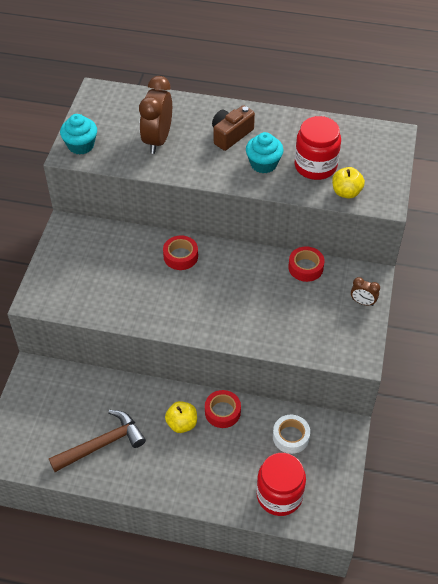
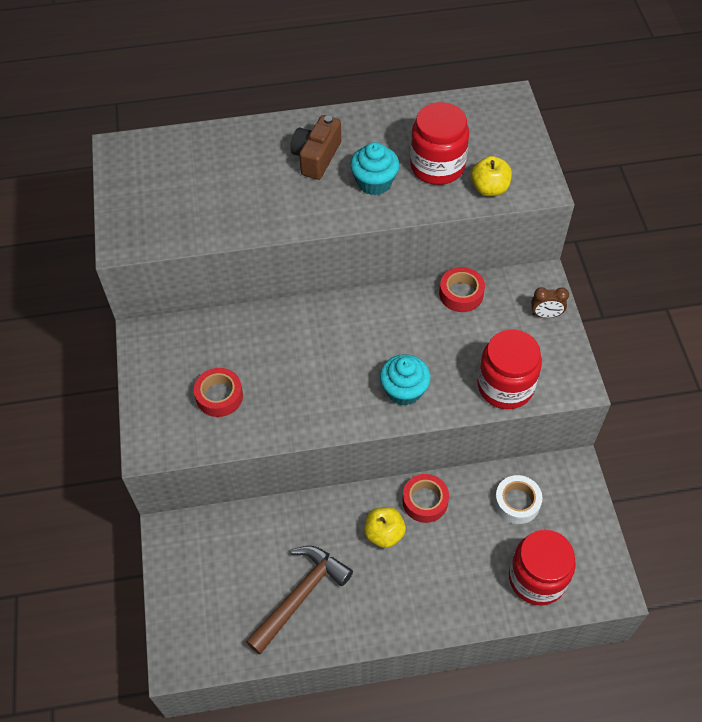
camera: 20 degrees left, 5 degrees up
(81, 145) = (133, 227): turquoise cupcake -> turquoise cupcake (404, 390)
(157, 140) = (228, 191): brown clock -> none
(180, 256) = (306, 329): red tape -> red tape (219, 396)
(306, 342) = (505, 386): none -> red jar

